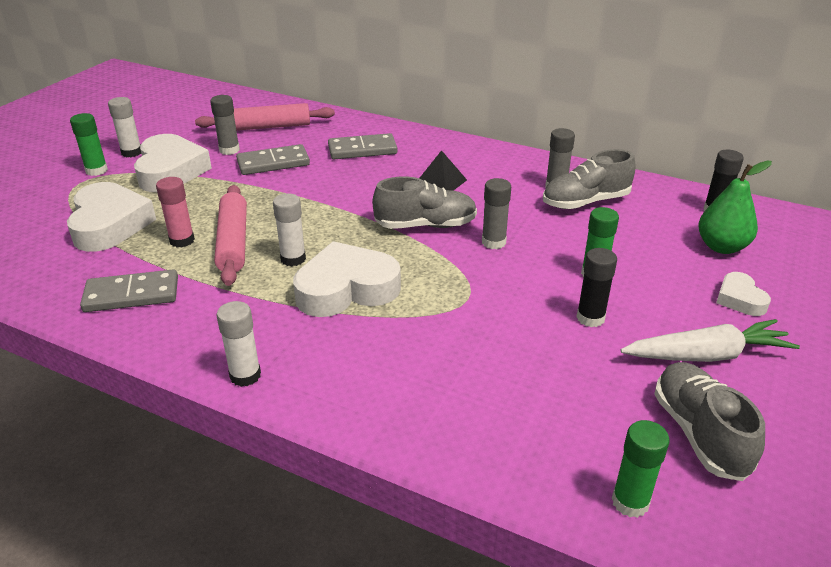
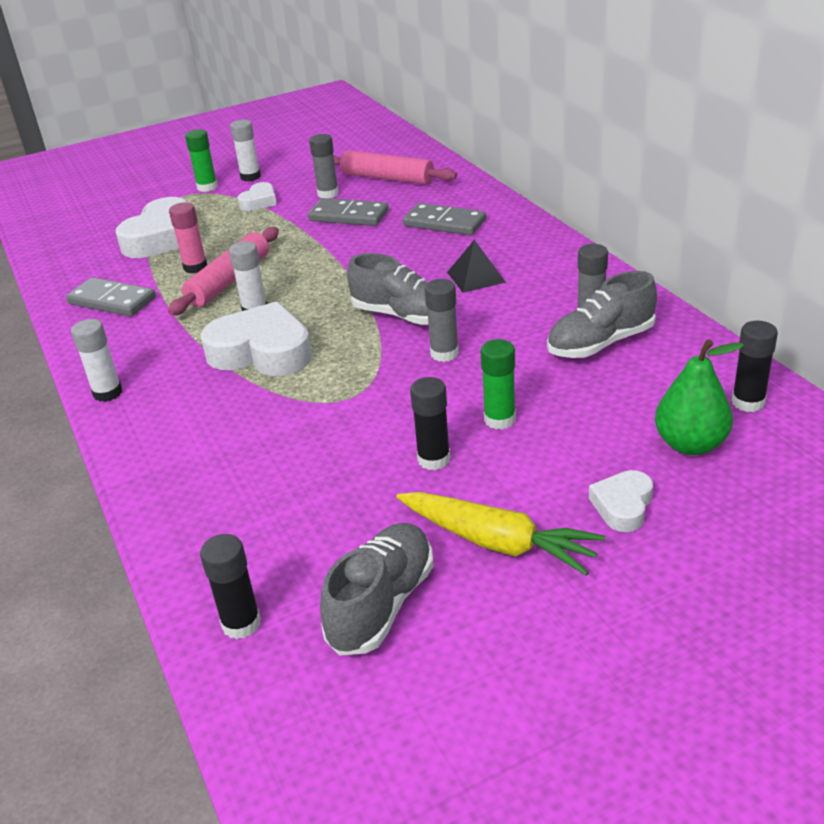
camera: 40 degrees right, 0 degrees up
(170, 171) = (259, 202): white heart -> white heart, size x0.51
(585, 202) = (600, 343): grey shoe -> grey shoe turned 45 degrees counterclockwise
(630, 502) = (241, 624): green glue stick -> black glue stick
(707, 355) = (498, 542): white carrot -> yellow carrot

